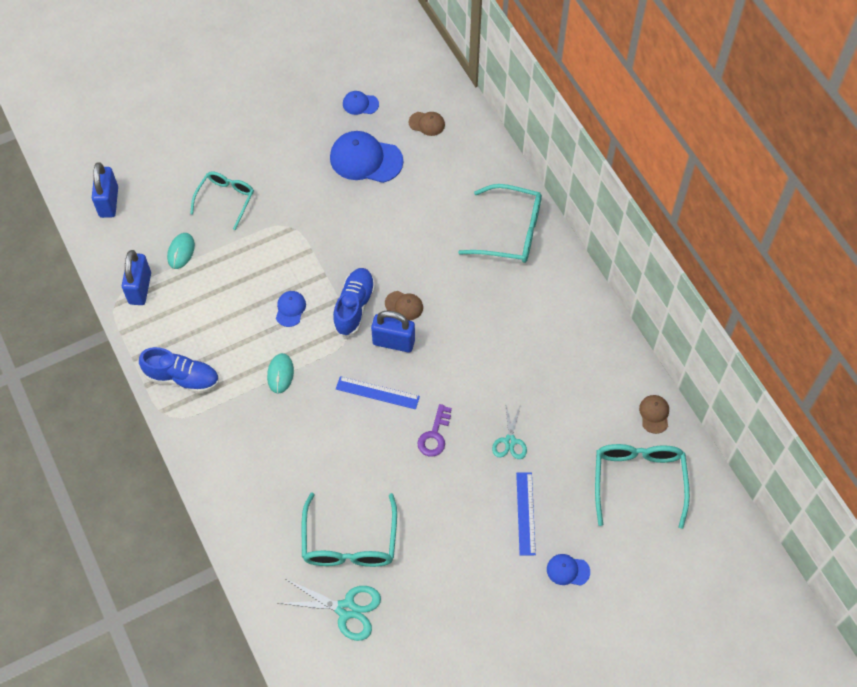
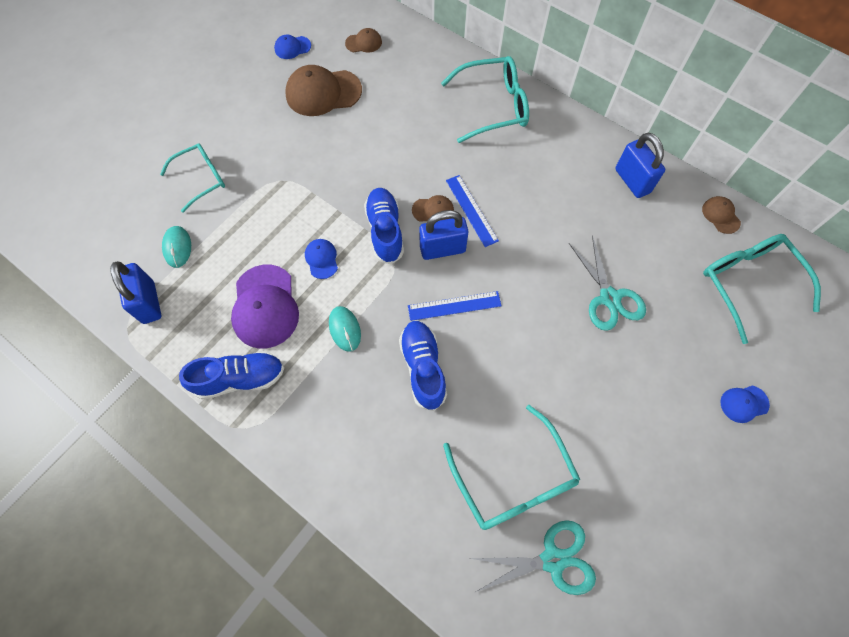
camera: 25 degrees left, 5 degrees up
(109, 202) = (75, 228): blue padlock -> blue padlock (632, 181)
(225, 199) = (201, 179): turquoise glasses -> turquoise glasses turned 60 degrees clockwise
(227, 329) = (265, 306): none -> purple cap
(326, 430) = (423, 368): none -> blue shoe
(366, 159) = (323, 93): blue cap -> brown cap
(434, 435) = (535, 324): purple key -> none
(510, 441) = (609, 298): turquoise scissors -> turquoise scissors, size x1.54
(525, 513) = (668, 363): blue ruler -> blue ruler (471, 210)

